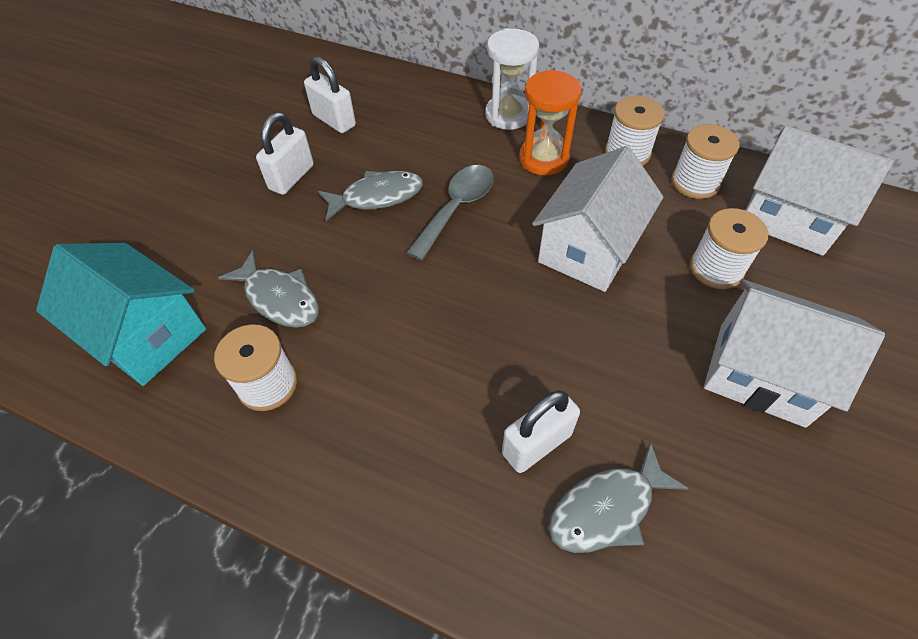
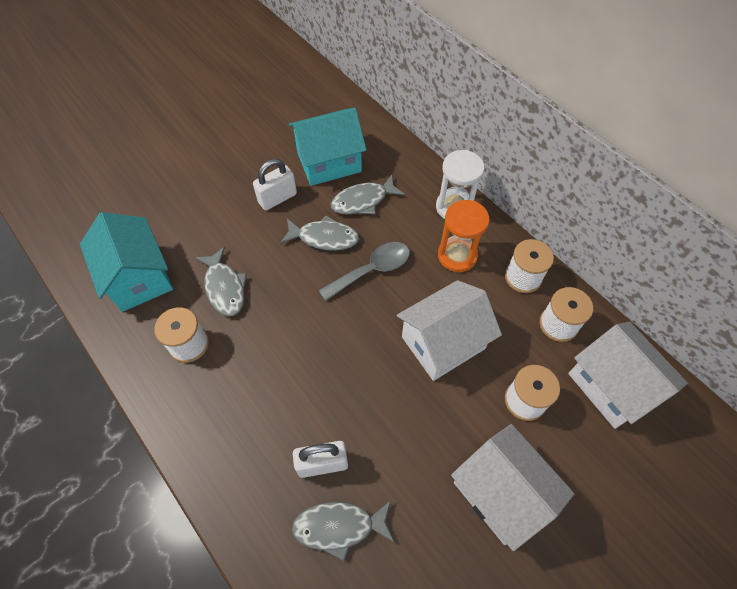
camera: 25 degrees right, 5 degrees up
(334, 120) = (329, 162): white padlock -> turquoise house
(400, 144) = (363, 201): none -> grey fish

